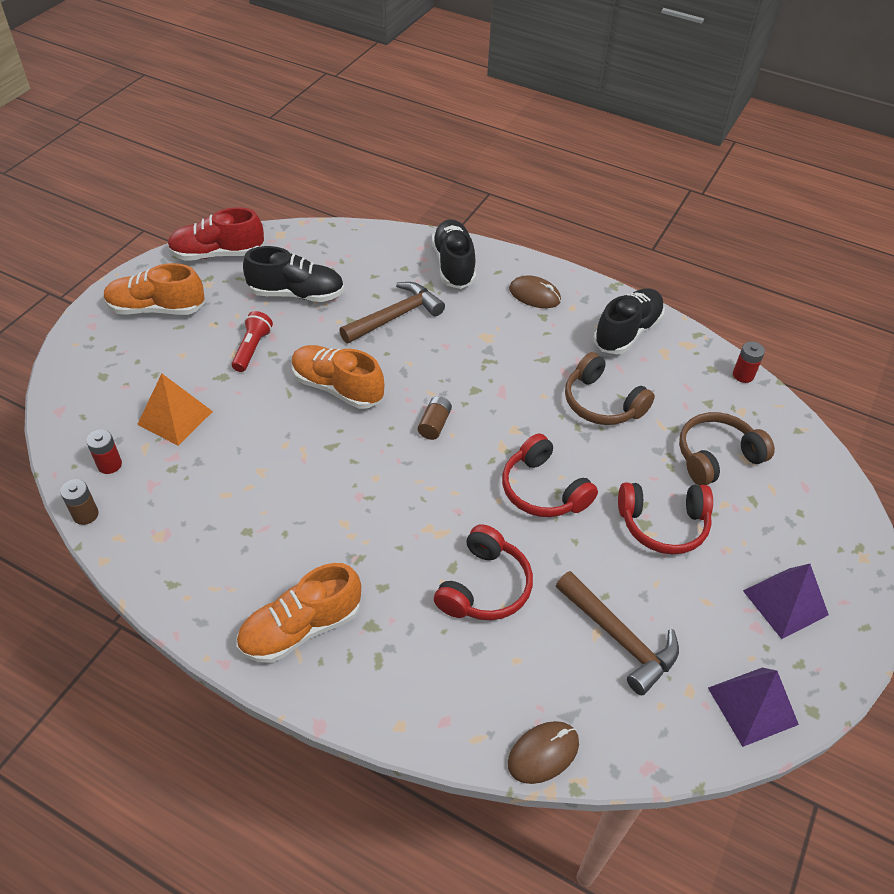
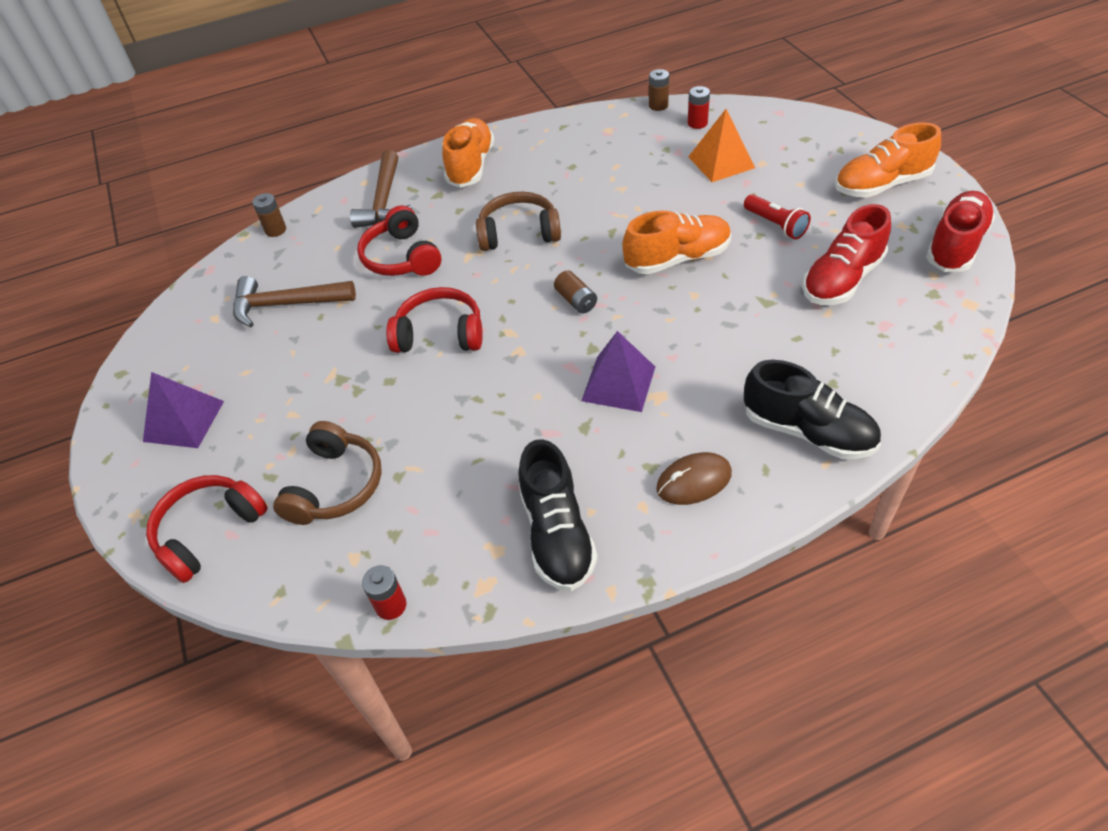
camera: 135 degrees right, 0 degrees up
(157, 309) = (881, 185): orange shoe -> orange shoe turned 150 degrees counterclockwise
(296, 294) = (842, 279): black shoe -> red shoe
(395, 316) = (748, 338): brown hammer -> brown hammer (384, 201)
(543, 753) = (275, 230): brown mouse -> brown battery
(602, 403) = (484, 437): brown headphones -> brown headphones (519, 233)
(663, 524) = (326, 391): red headphones -> red headphones (209, 531)
(752, 705) = (165, 343): purple pyramid -> purple pyramid (618, 383)

